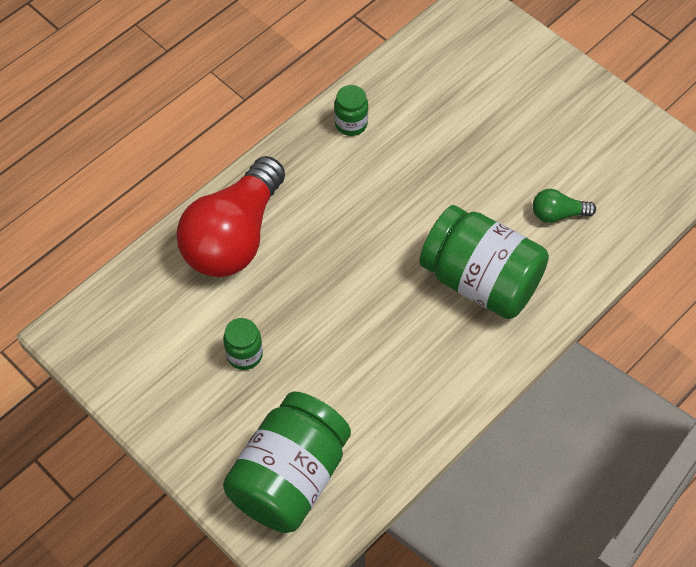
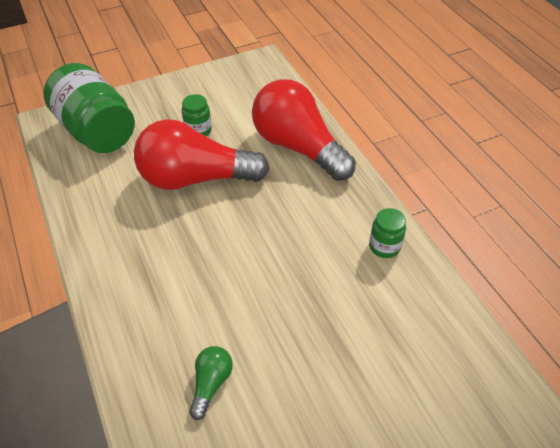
camera: 110 degrees right, 10 degrees down
(327, 324) = (195, 178): none -> red light bulb
(480, 281) = (175, 288): green jar -> none

